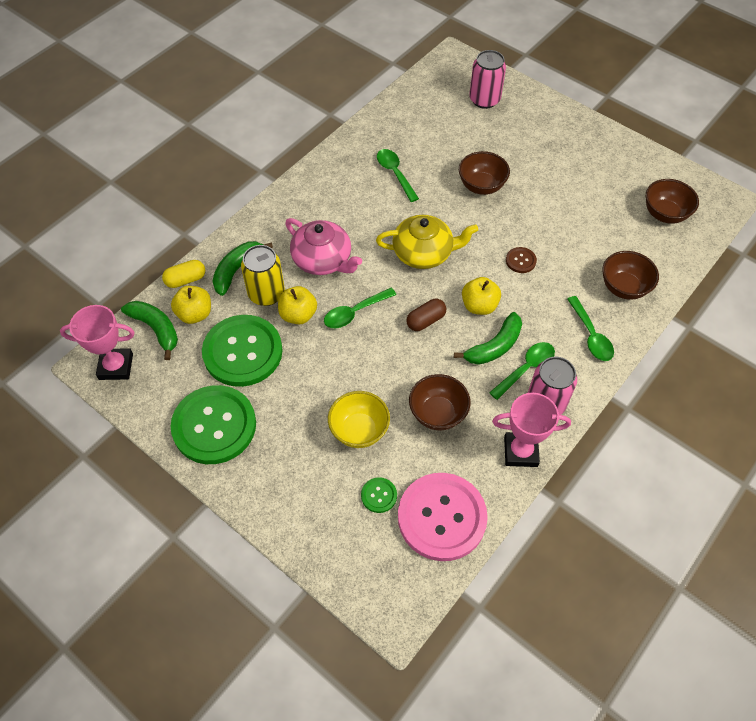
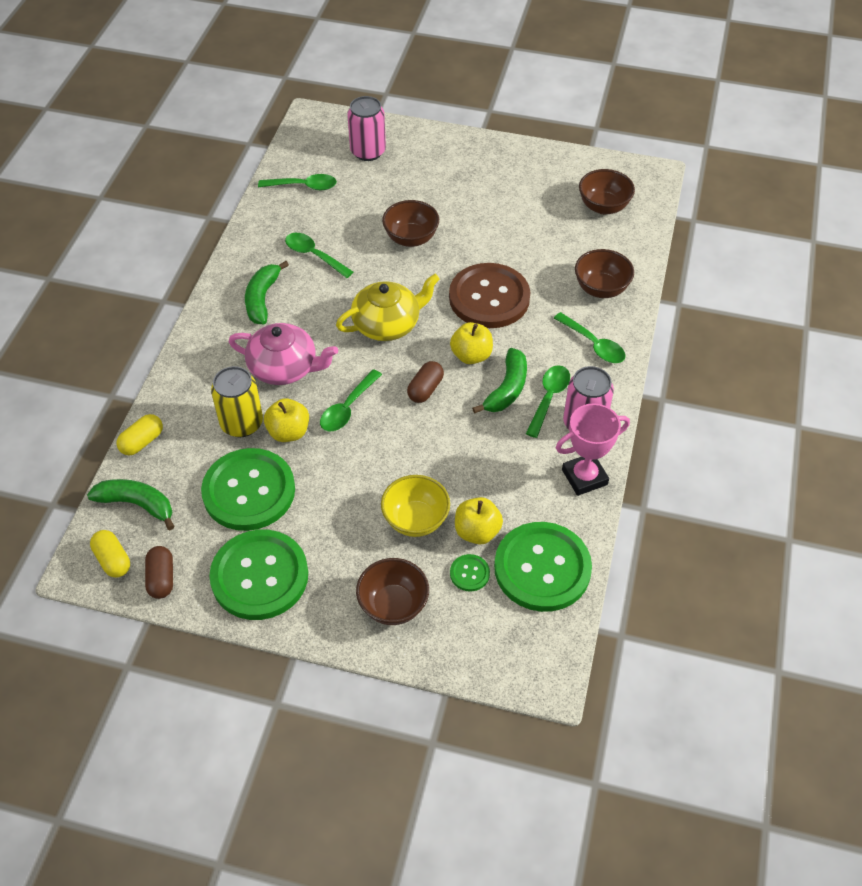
camera: 25 degrees left, 5 degrees down
(116, 366) = (113, 560): pink trophy -> yellow capsule
(142, 396) = (161, 578): none -> brown capsule
(195, 314) = (173, 473): yellow apple -> yellow apple (477, 531)
(237, 270) = (195, 411): green banana -> green banana (262, 299)
(417, 112) = (303, 186): none -> green spoon
(437, 413) = (485, 473): brown bowl -> brown bowl (393, 605)
(442, 517) = (542, 568): pink button -> green button
(520, 261) = (489, 298): brown button -> brown button, size x2.42

